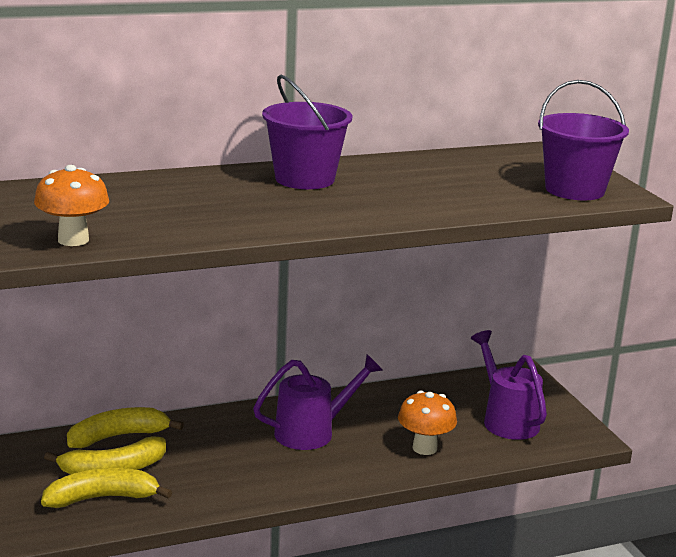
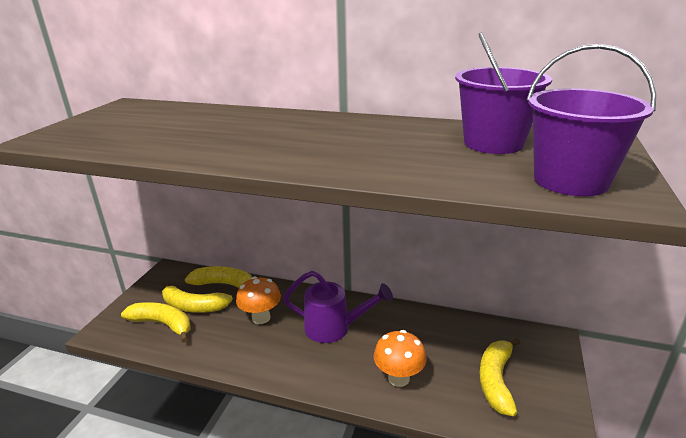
camera: 40 degrees right, 5 degrees up
(73, 240) = (83, 139): orange mushroom -> orange mushroom (261, 318)
(305, 179) = (323, 126): purple bucket -> purple bucket (493, 143)
(506, 420) = (496, 380): purple watering can -> yellow banana

